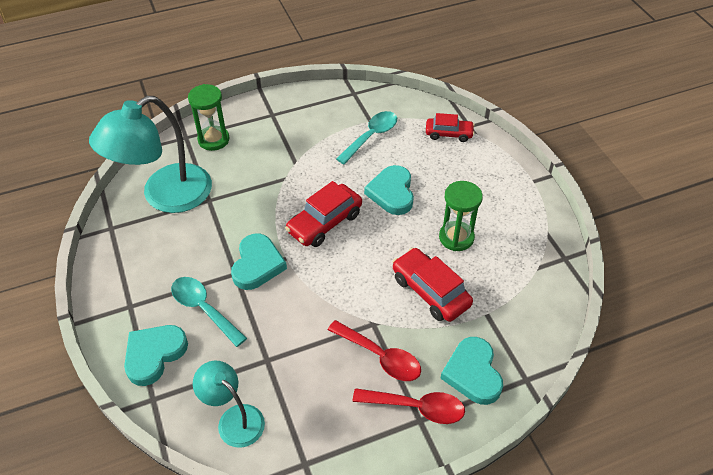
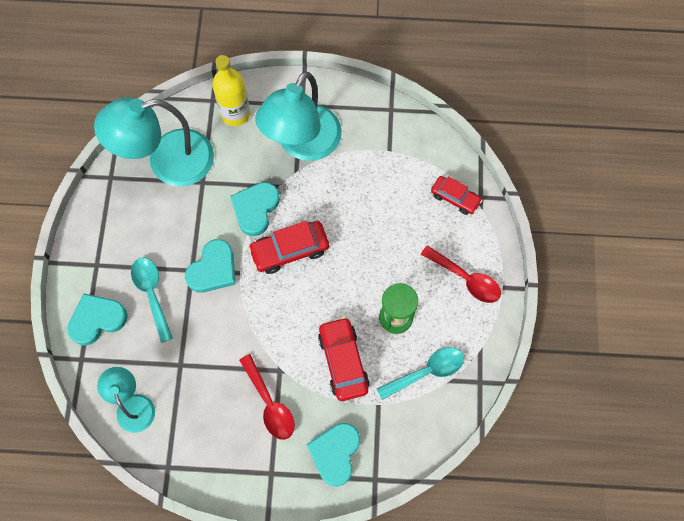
camera: 25 degrees right, 20 degrees up
(213, 140) = (235, 114): green hourglass -> yellow bottle
(290, 141) = (302, 144): none -> turquoise lamp
(371, 136) = (380, 170): turquoise spoon -> turquoise spoon (426, 371)
(392, 193) = (365, 244): turquoise heart -> turquoise heart (255, 209)
(416, 407) = (274, 461): red spoon -> red spoon (466, 279)

